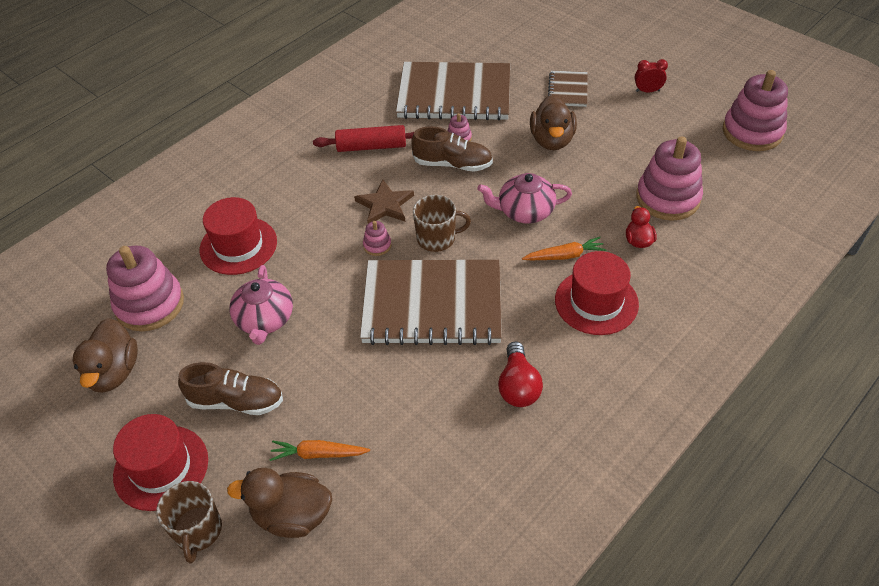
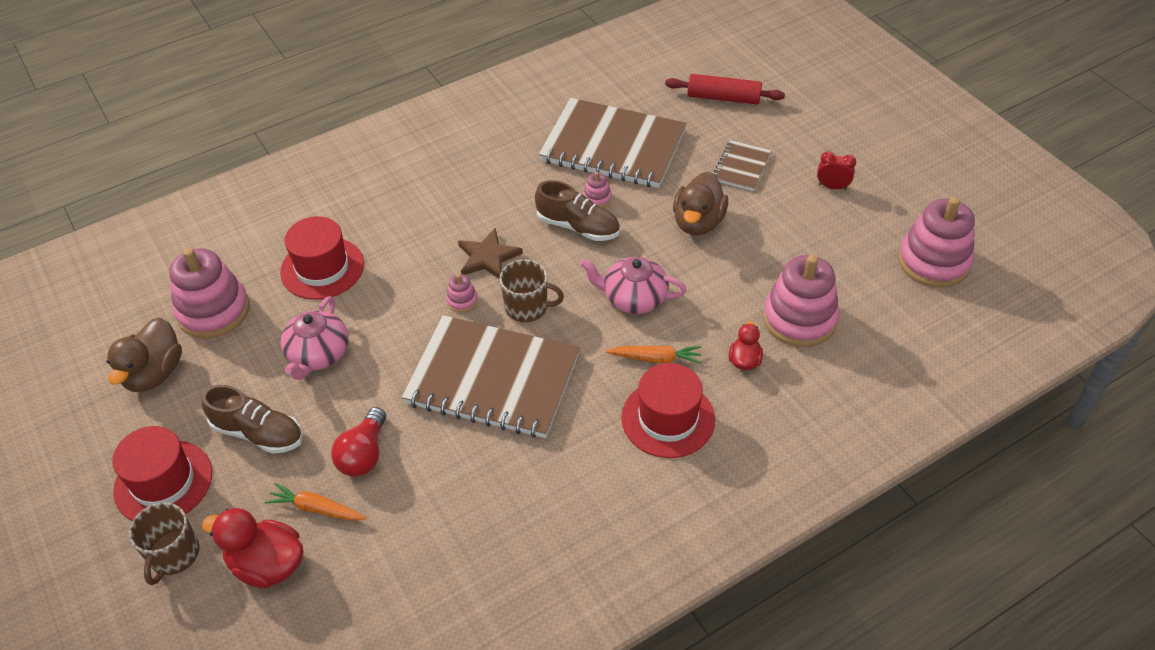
camera: 15 degrees right, 0 degrees up
(292, 516) = (267, 564): brown duck -> red duck
(371, 146) = (500, 188): red rolling pin -> red rolling pin (723, 98)
(518, 386) = (545, 490): red light bulb -> red light bulb (364, 454)

